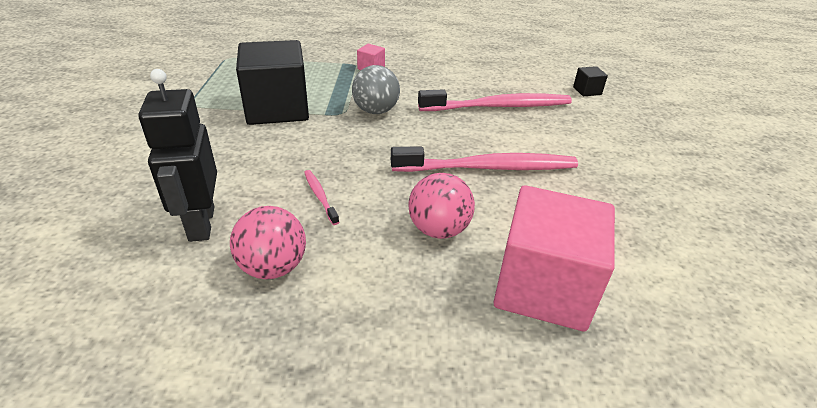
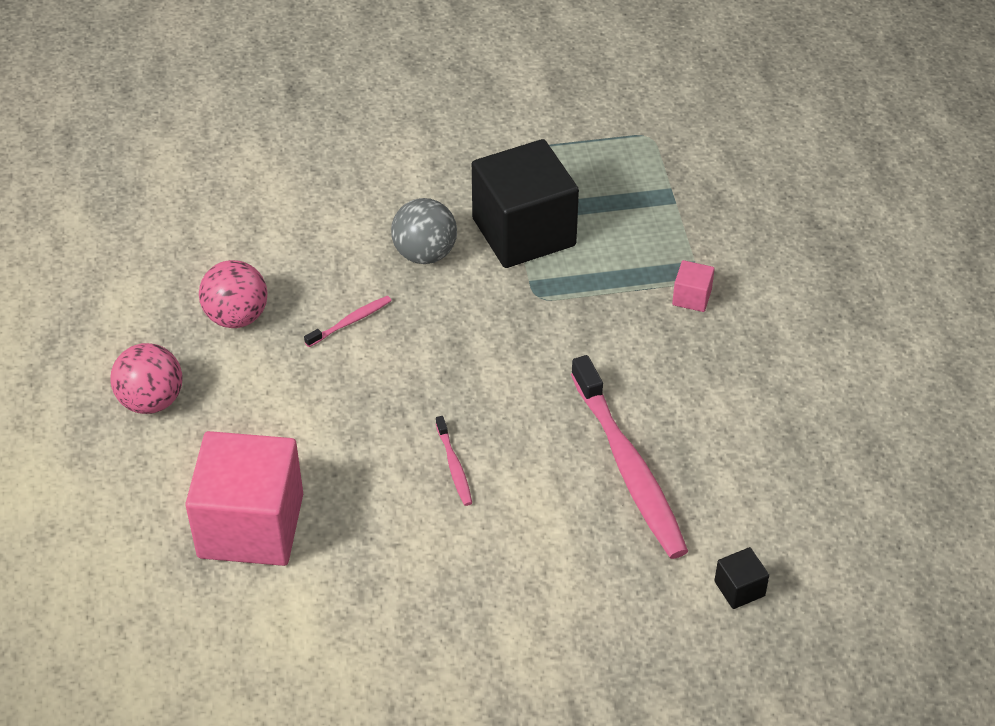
camera: 80 degrees right, 10 degrees up
(201, 224) = (284, 247): black robot -> none
(376, 111) = (557, 330): grey ball -> grey ball (425, 254)
(438, 229) = (320, 431): pink ball -> pink ball (151, 401)
(488, 168) = (454, 466): pink toothbrush -> pink toothbrush, size x0.43

